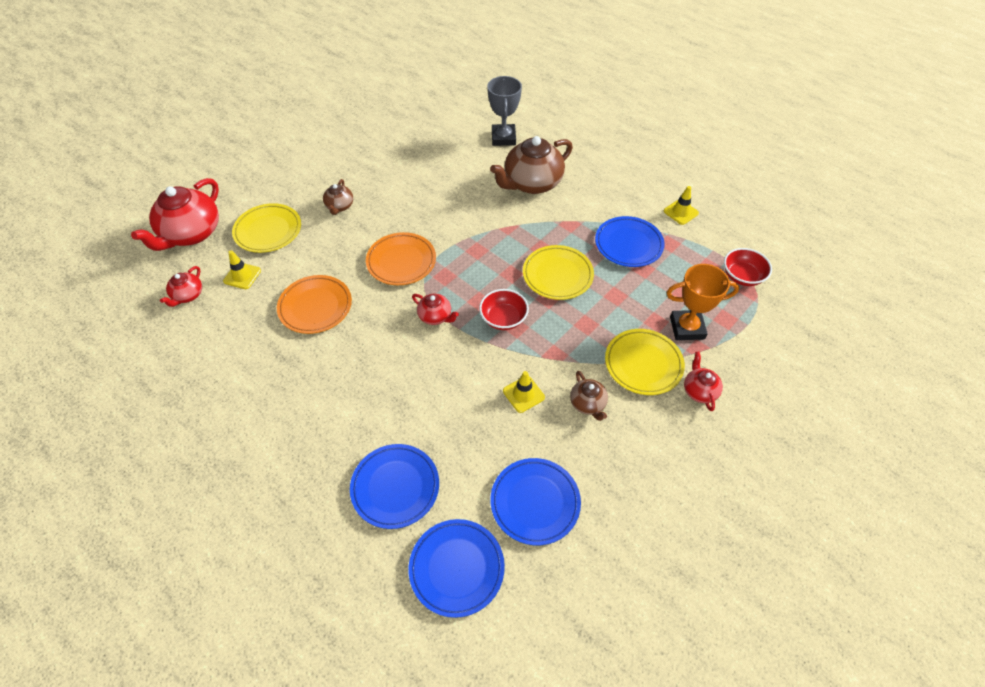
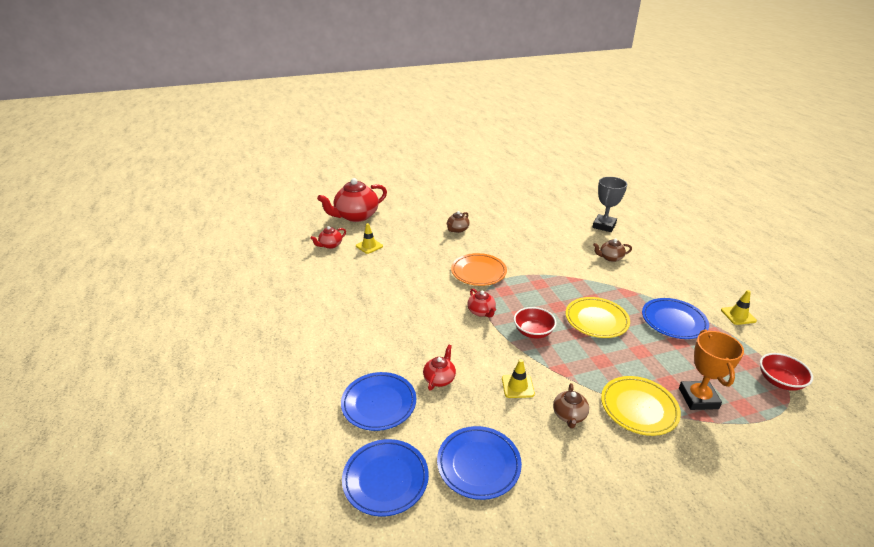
camera: 30 degrees right, 20 degrees down
(268, 231) = (402, 228): yellow plate -> none
(315, 307) = (402, 277): orange plate -> none
(532, 183) = (610, 258): brown teapot -> brown teapot, size x0.49
(687, 328) = (698, 398): orange trophy -> orange trophy turned 60 degrees clockwise
(699, 391) = (684, 450): red teapot -> red teapot (439, 378)

